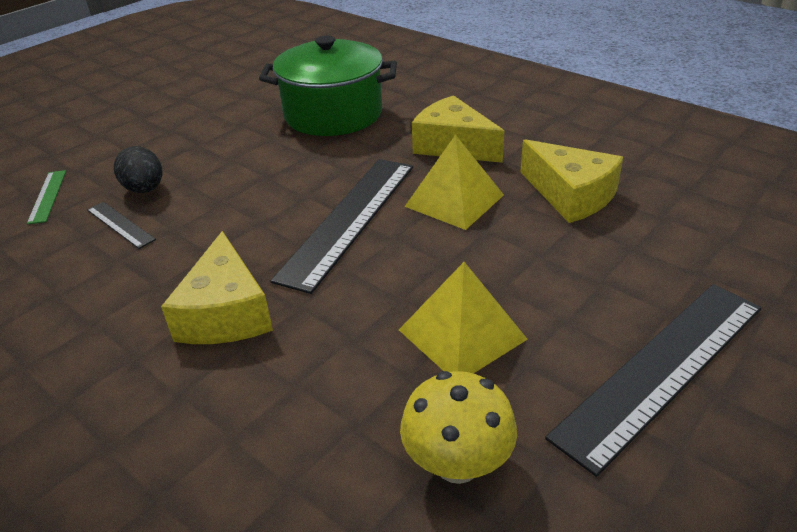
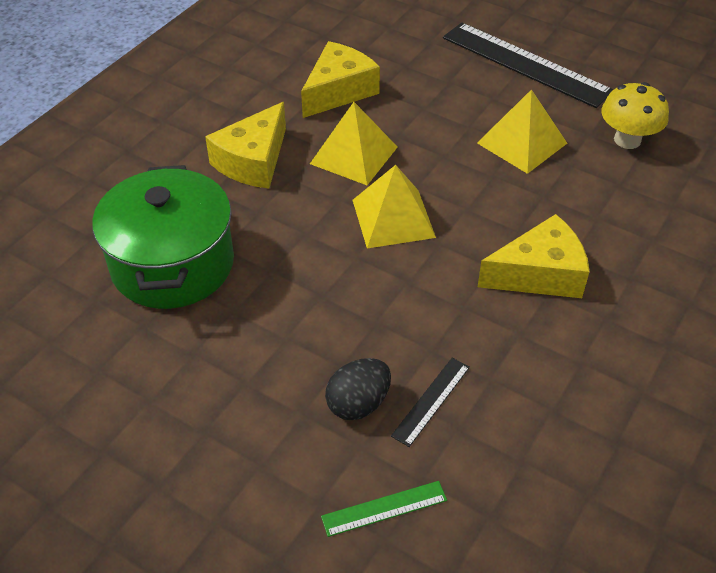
camera: 100 degrees left, 10 degrees up
(349, 219) = (393, 218): black ruler -> yellow pyramid

